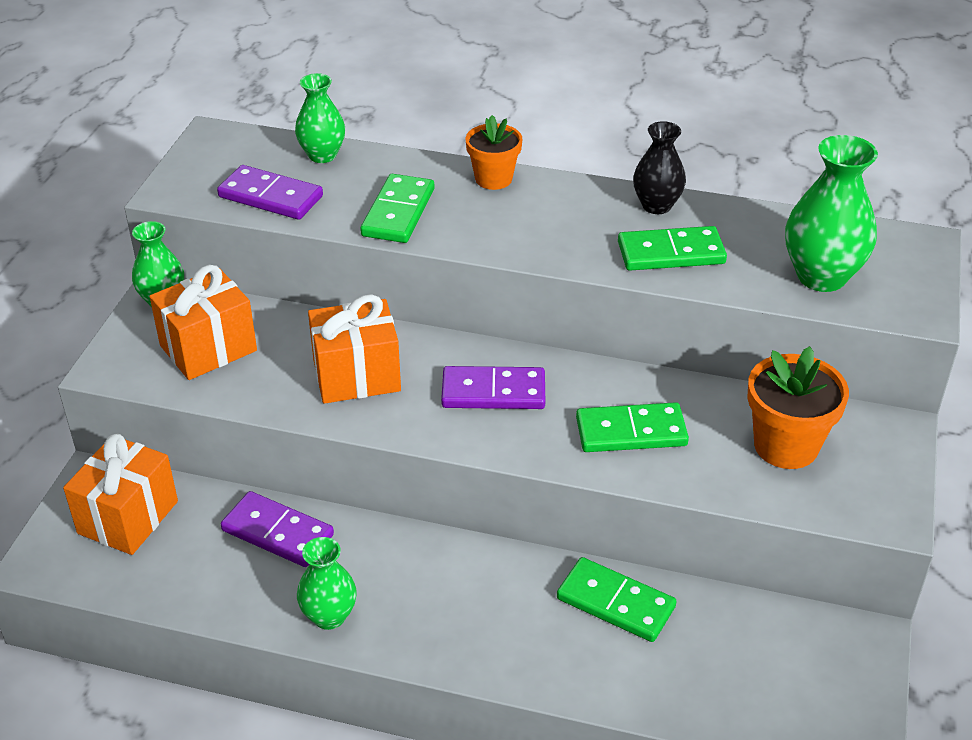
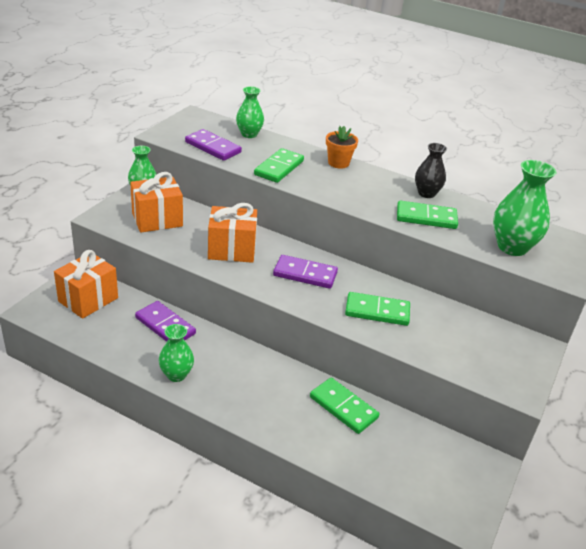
camera: 10 degrees right, 5 degrees down
(786, 446) = (467, 339): orange flower pot -> none

